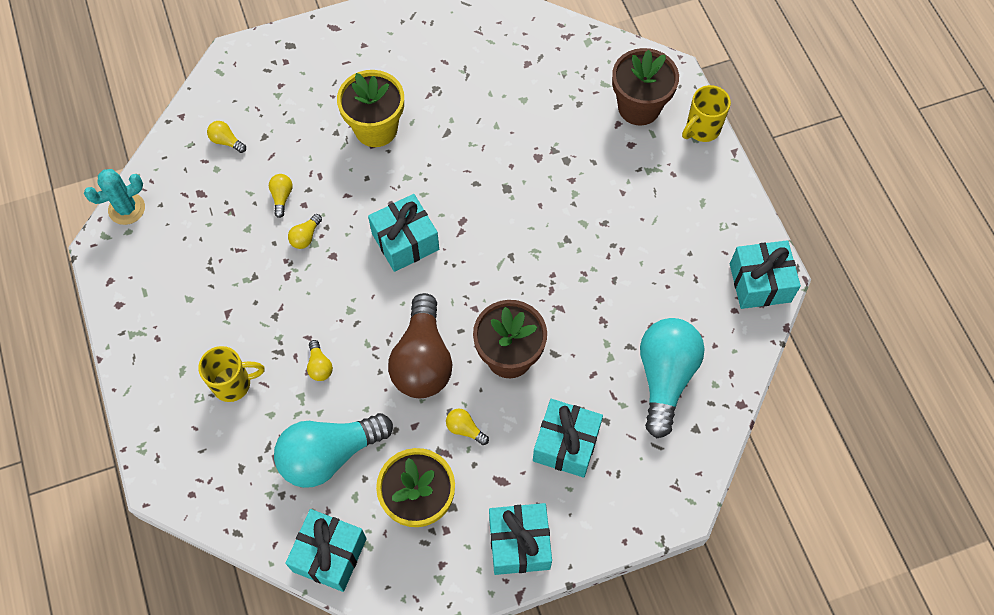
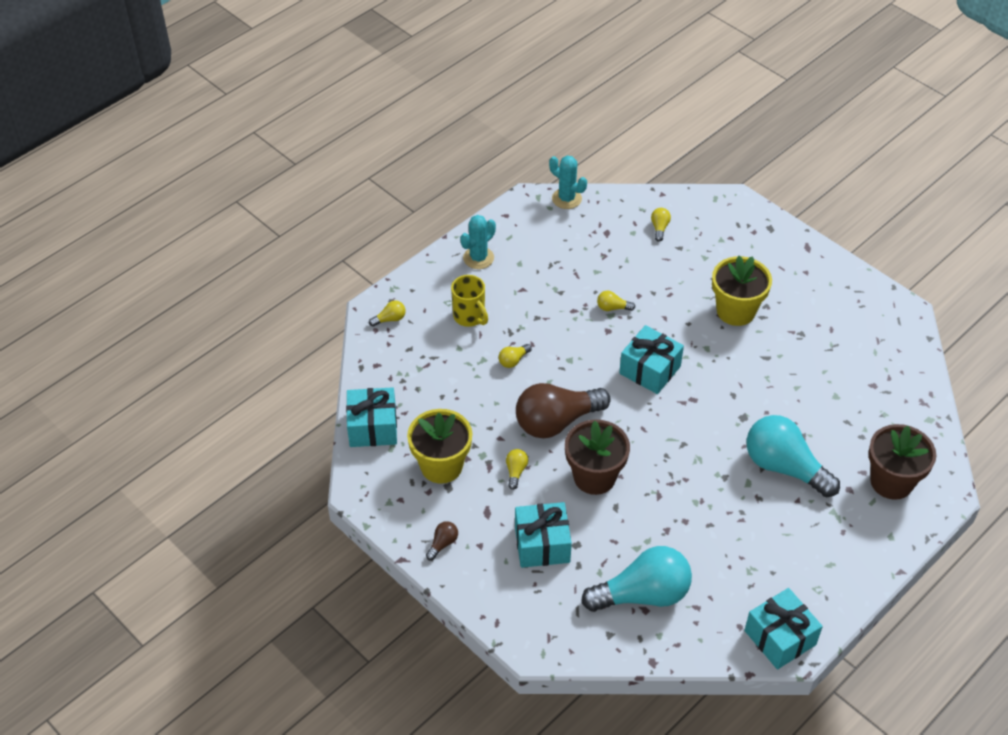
camera: 65 degrees right, 15 degrees down
(154, 337) = (478, 258): none -> turquoise cactus
(282, 197) = (636, 280): yellow light bulb -> yellow light bulb (390, 319)
(329, 455) = (447, 395): turquoise light bulb -> turquoise light bulb (784, 467)
(519, 543) = (443, 543): turquoise gift -> brown light bulb
(701, 129) = (905, 538): yellow mug -> none

